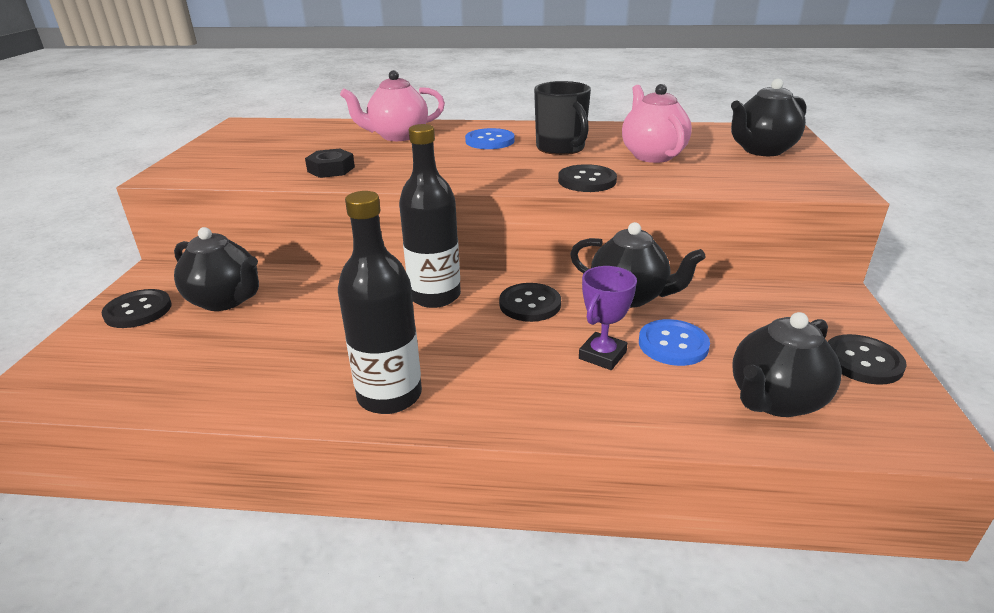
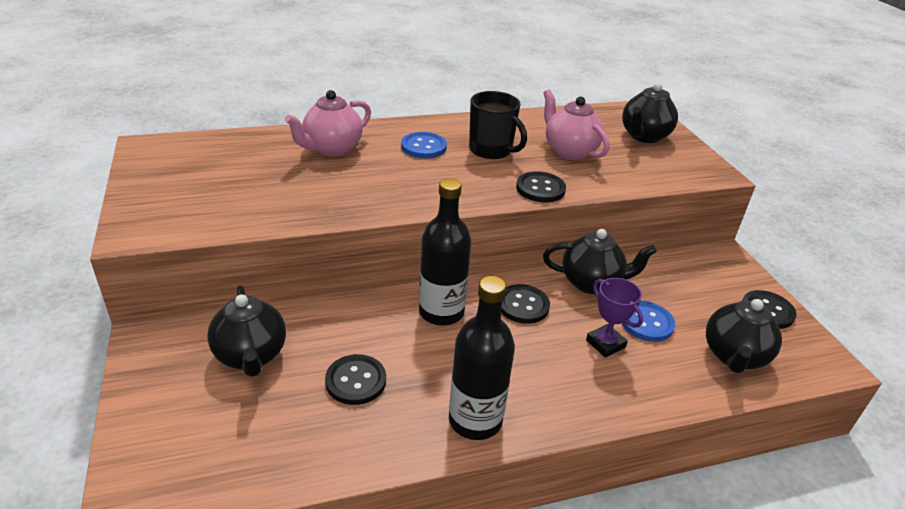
camera: 25 degrees left, 5 degrees up
(138, 310) = (168, 387): black button -> black button (356, 381)
(226, 300) = (251, 356): black teapot -> black teapot turned 60 degrees clockwise
(331, 169) = (305, 203): black nut -> none
(602, 355) = (605, 344): purple trophy -> purple trophy turned 45 degrees counterclockwise

